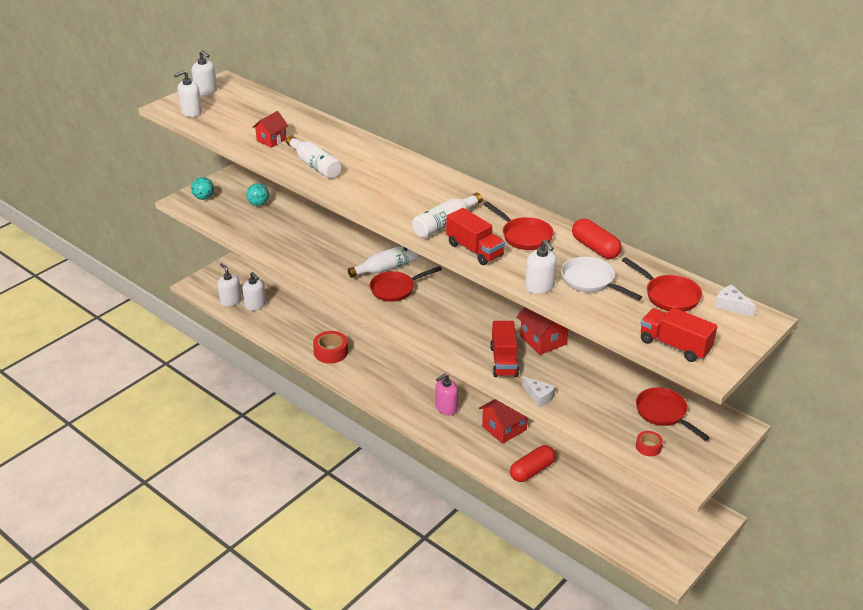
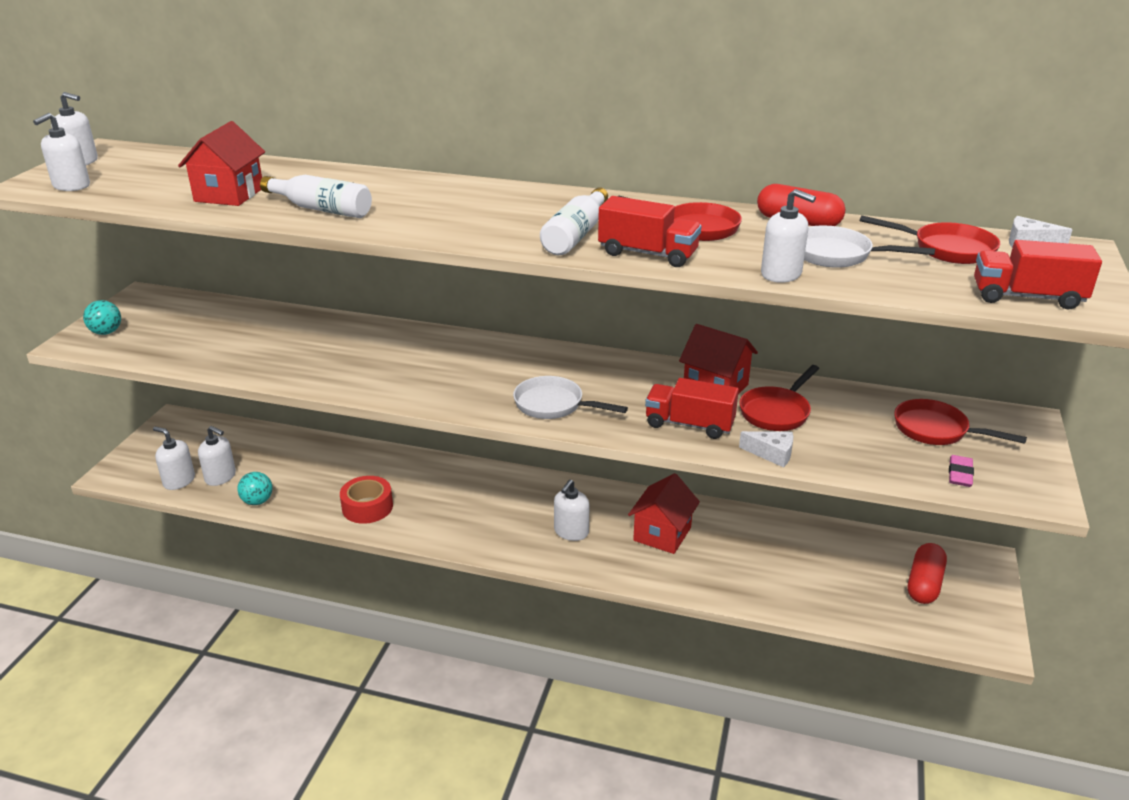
camera: 25 degrees left, 5 degrees down
(258, 204) = (199, 323): turquoise ball -> turquoise ball (257, 501)
(271, 140) = (229, 195): red house -> red house, size x1.51
(387, 268) = (441, 356): white bottle -> none
(396, 289) = (473, 377): red pan -> red pan (777, 412)
(430, 323) = (554, 405): none -> white pan
(446, 408) = (571, 532): pink soap dispenser -> white soap dispenser
(504, 361) = (689, 424): red truck -> red truck turned 135 degrees clockwise
(532, 471) = (736, 575): red capsule -> red capsule (924, 584)
(648, 447) = (960, 474): red tape -> pink eraser

